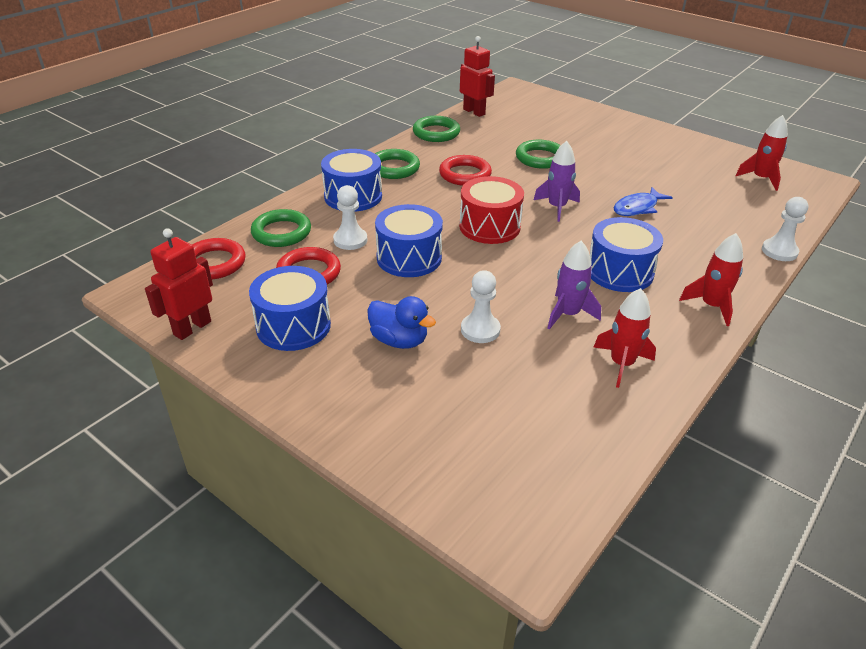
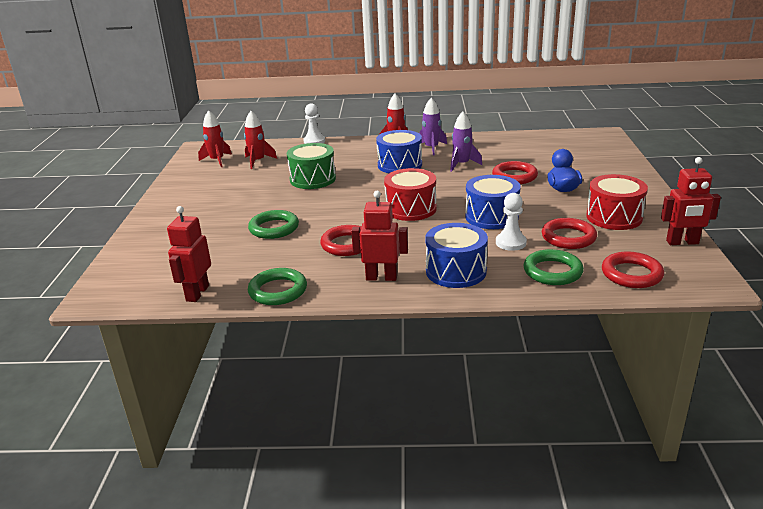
camera: 125 degrees left, 10 degrees down
(293, 326) = (614, 217): blue drum -> red drum
(394, 168) = (381, 277): green ring -> red robot
(480, 330) = (514, 176): white pawn -> red ring
(557, 207) = (349, 199): purple rocket -> purple rocket (431, 148)
(621, 364) = (477, 146): red rocket -> red rocket (258, 161)
(637, 208) = (313, 179): blue fish -> green drum

